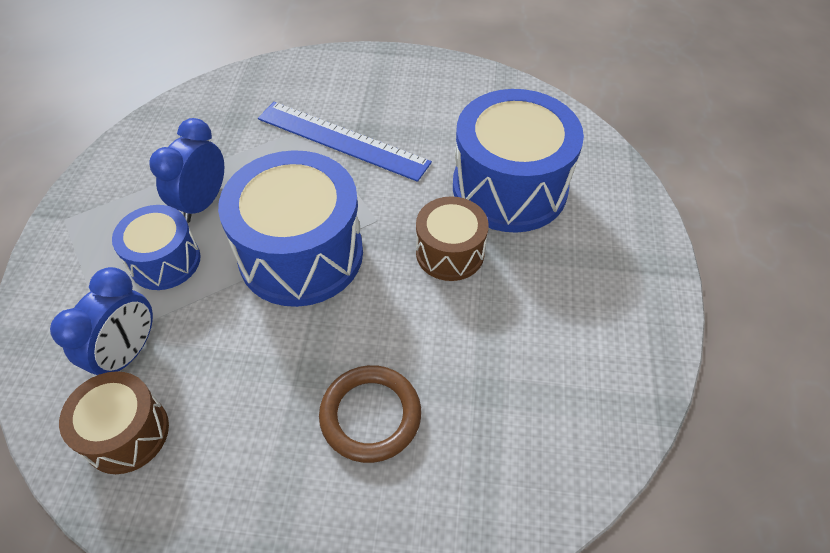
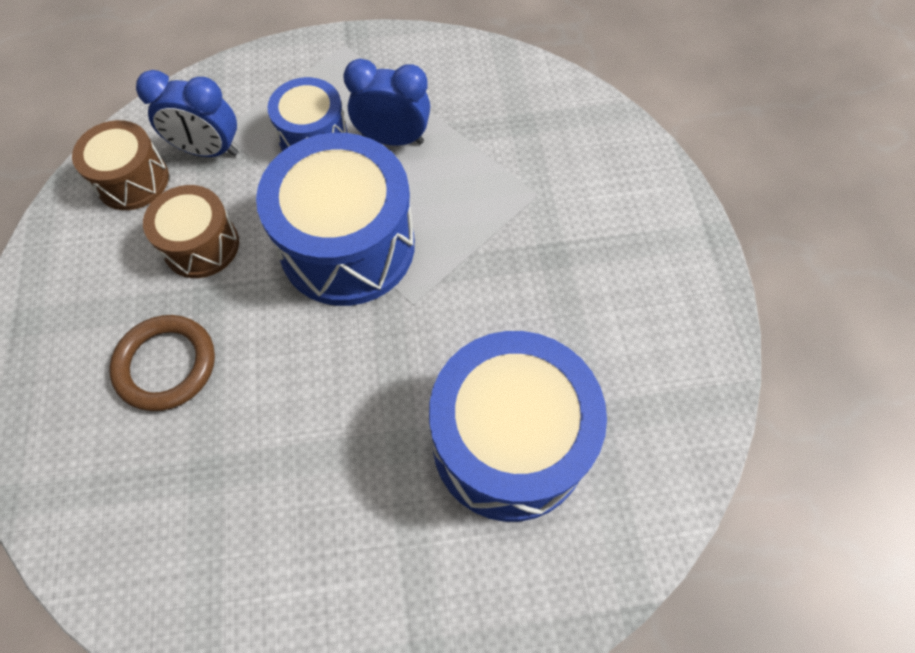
camera: 75 degrees right, 10 degrees up
(342, 140) = (527, 234): blue ruler -> none
(450, 252) = (384, 393): brown drum -> brown drum (201, 245)

